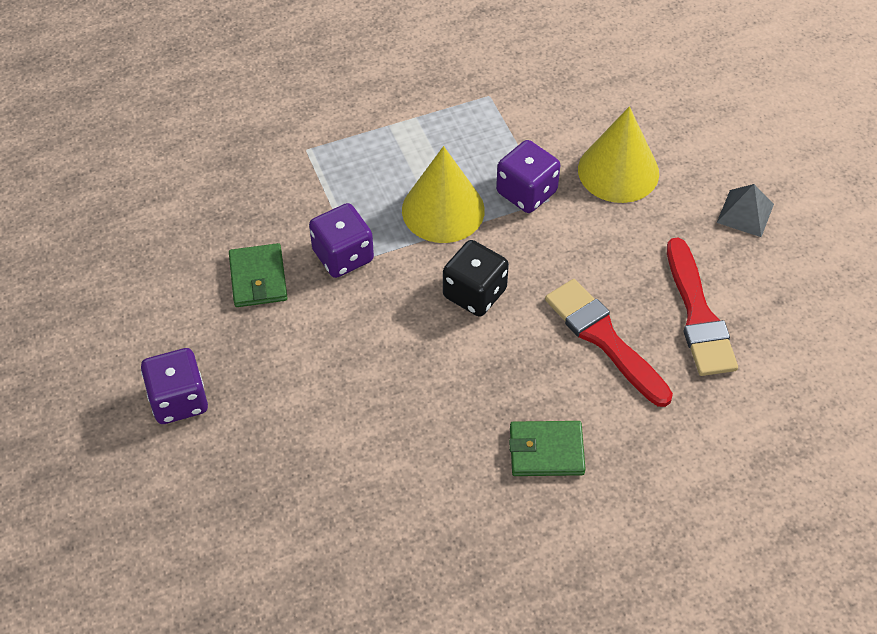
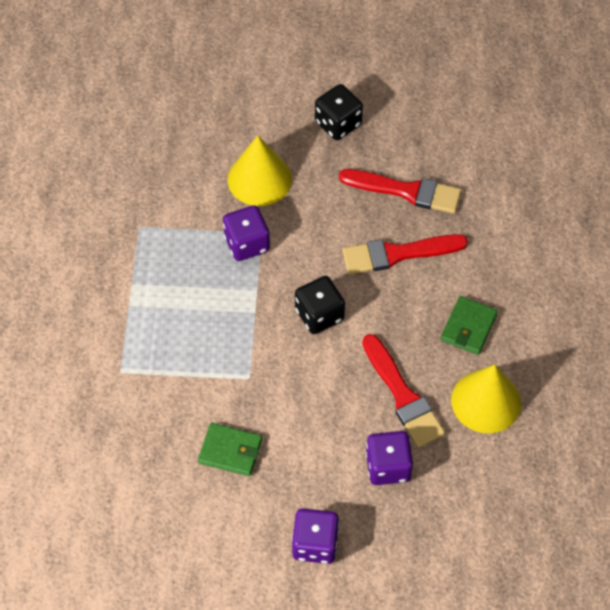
camera: 65 degrees left, 5 degrees up
(343, 256) = (240, 386): purple dice -> purple dice (388, 466)
(412, 416) = (403, 396): none -> red brush
(443, 210) = (233, 303): yellow cone -> yellow cone (486, 401)
(745, 213) = (338, 123): grey pyramid -> black dice

